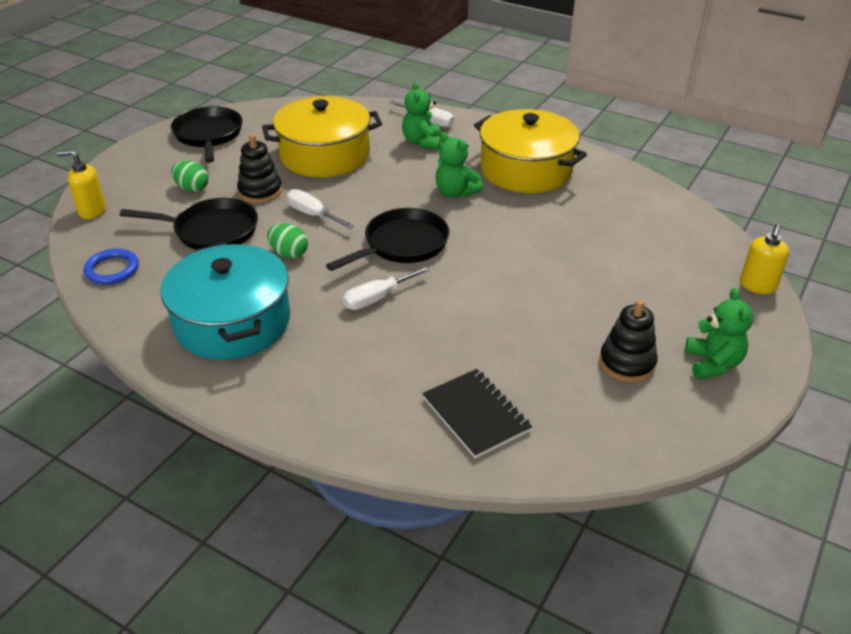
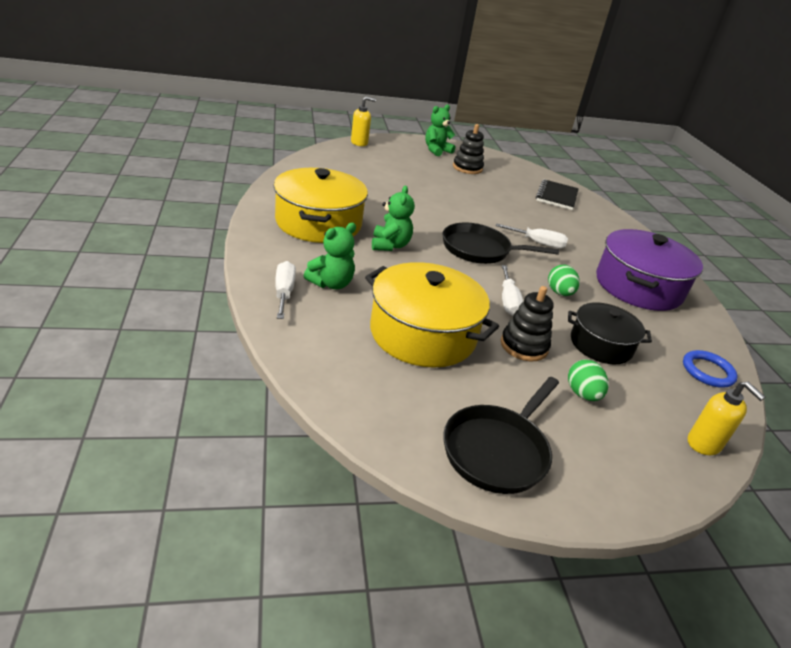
camera: 135 degrees left, 5 degrees down
(211, 231) = (601, 345): black pan -> black pot
(232, 322) = (638, 287): turquoise pot -> purple pot

